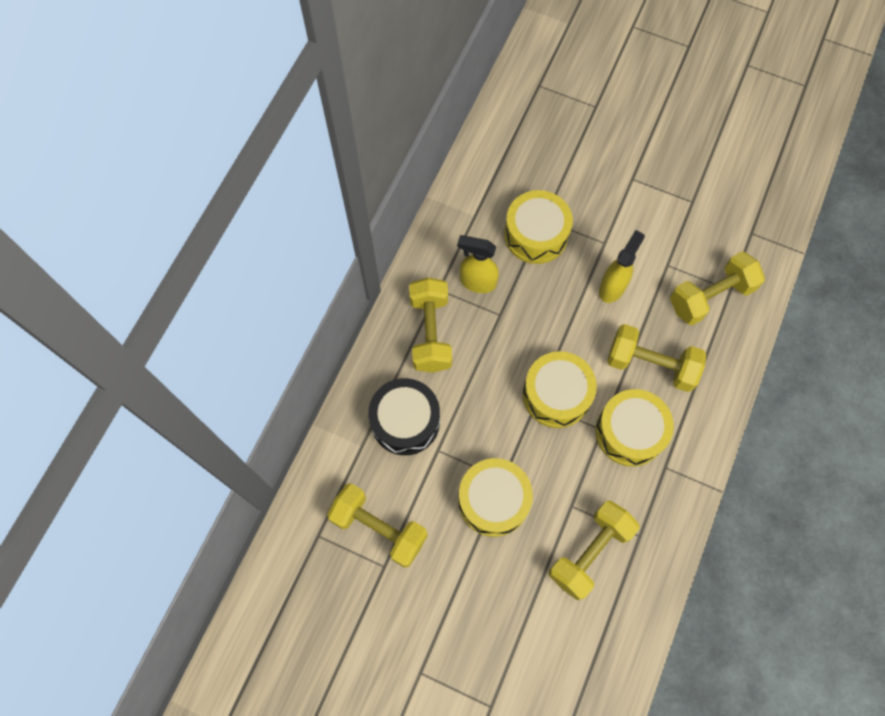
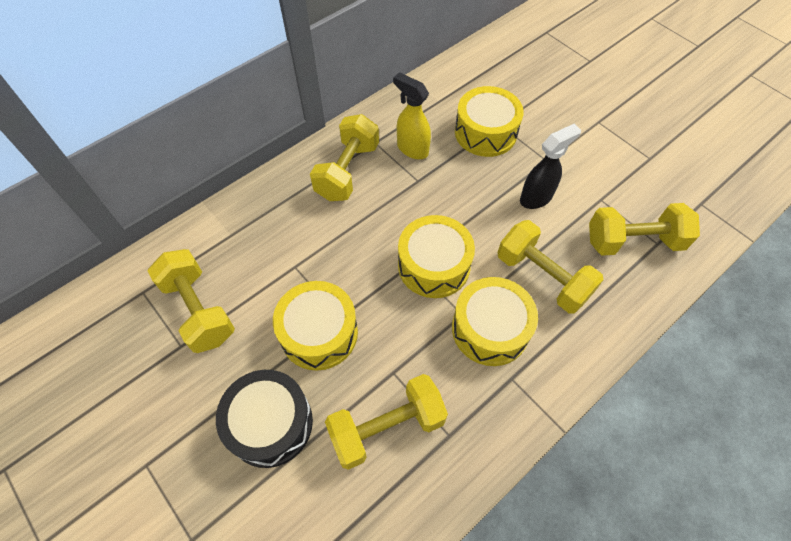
camera: 25 degrees right, 10 degrees down
(405, 421) = (281, 231): black drum -> black drum (270, 423)
(612, 287) = (536, 198): yellow spray bottle -> black spray bottle

